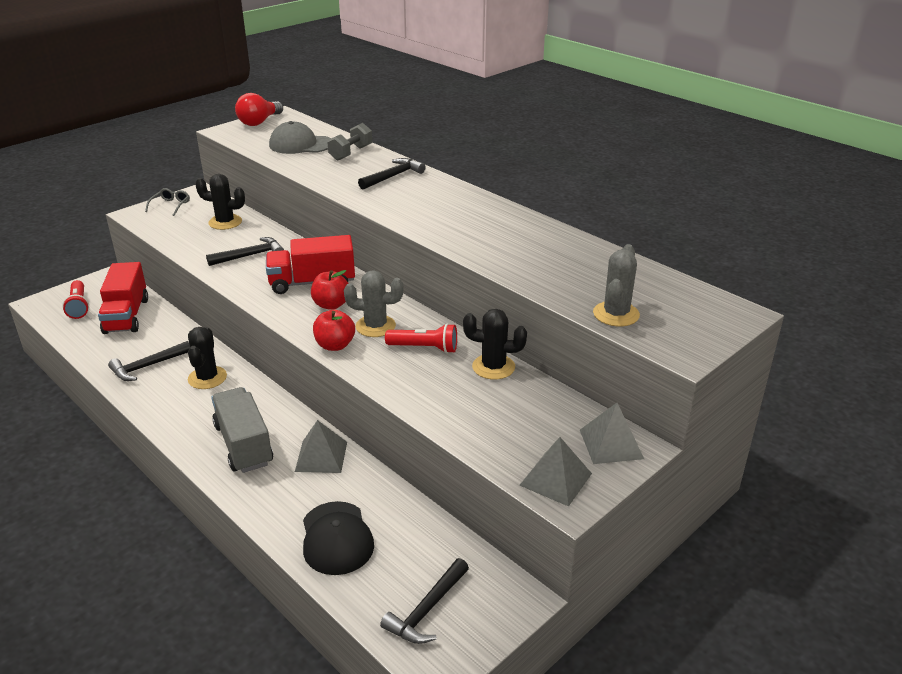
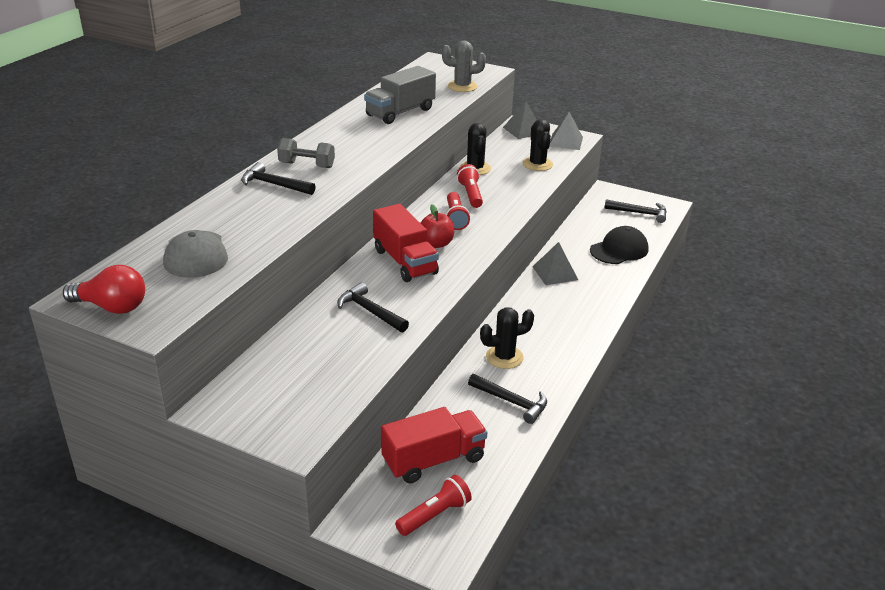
camera: 110 degrees left, 0 degrees up
(170, 205) = (262, 418): grey glasses -> none
(225, 222) = (297, 354): black cactus -> black cactus (537, 164)
(244, 444) = (569, 310): grey truck -> grey truck (400, 112)
(335, 345) = (493, 229): red apple -> none
(351, 153) = (216, 218): grey dumbbell -> grey dumbbell (307, 165)
(375, 326) = (455, 218): grey cactus -> red flashlight

